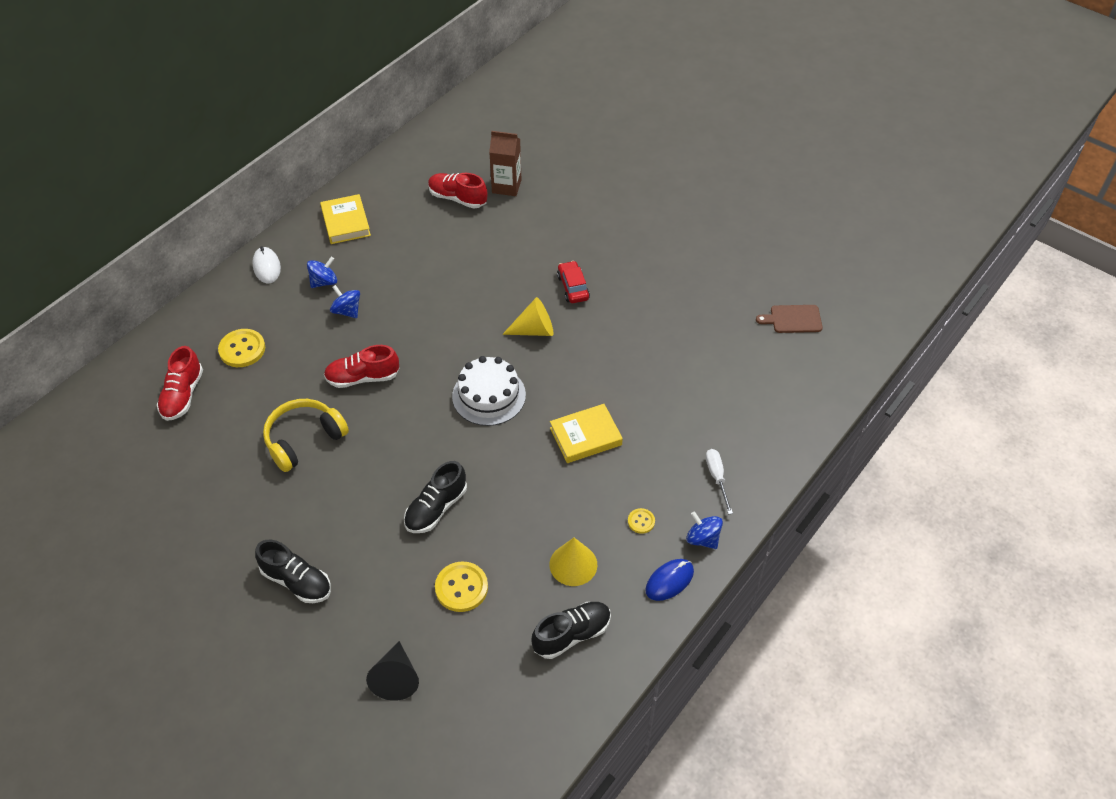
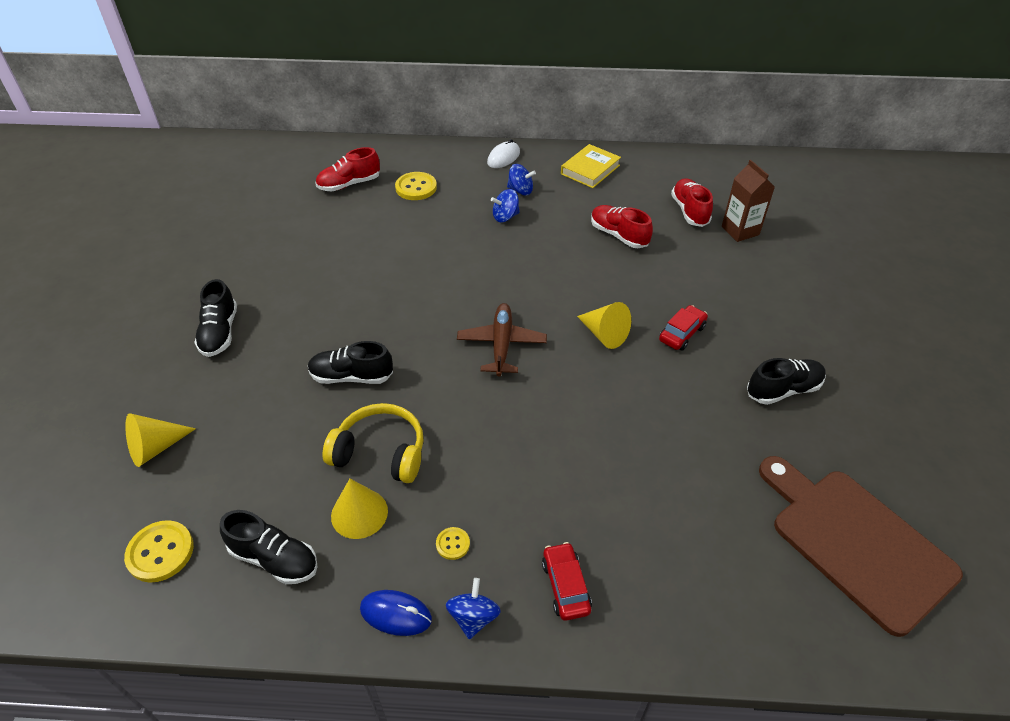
camera: 55 degrees right, 5 degrees down
(304, 439) = (359, 262): yellow headphones -> yellow headphones (380, 452)
(347, 311) = (505, 217): blue spinning top -> blue spinning top turned 120 degrees counterclockwise
(363, 377) = (448, 260): red shoe -> red shoe (619, 235)
(396, 678) = (156, 448): black cone -> yellow cone
(461, 588) = (278, 441): yellow button -> yellow button (160, 552)
(489, 395) = (501, 344): white cake -> brown plane
(585, 436) = (518, 439): yellow book -> none
(665, 271) = (783, 390): none -> black shoe
(717, 477) = (565, 586): white screwdriver -> red car
(793, 319) = (856, 542): brown cutting board -> brown cutting board, size x2.24

